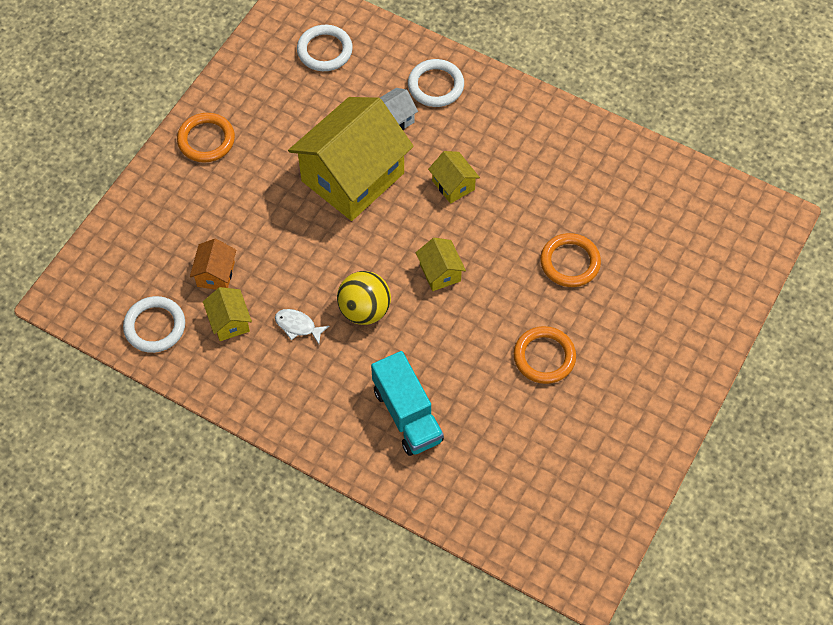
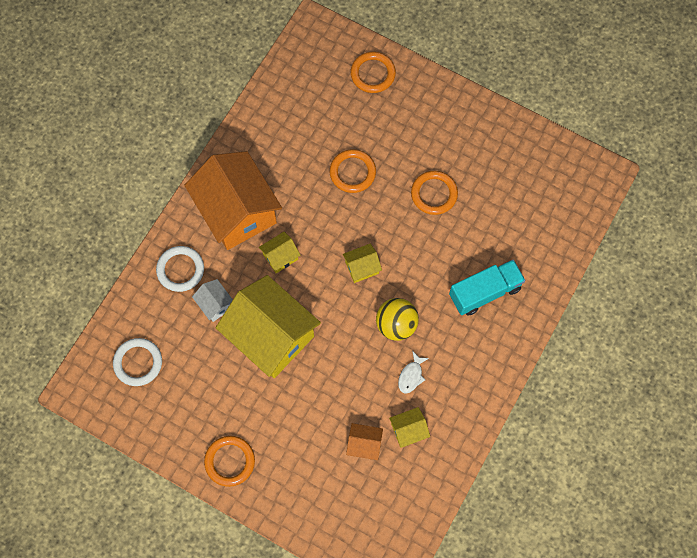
camera: 90 degrees left, 10 degrees up
(155, 326) = (413, 491): white ring -> none
(510, 139) = (237, 212): none -> orange house
(715, 286) = (373, 74): none -> orange ring

